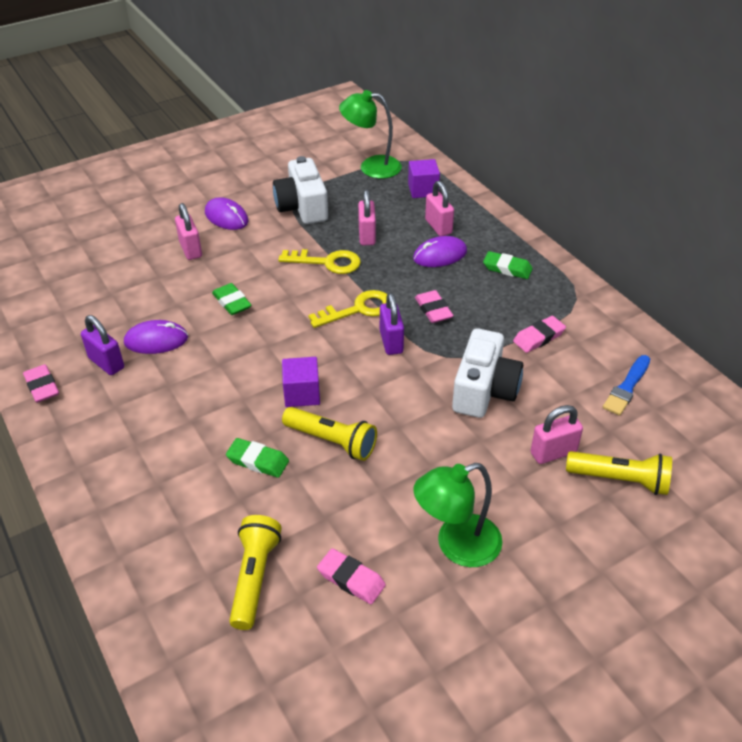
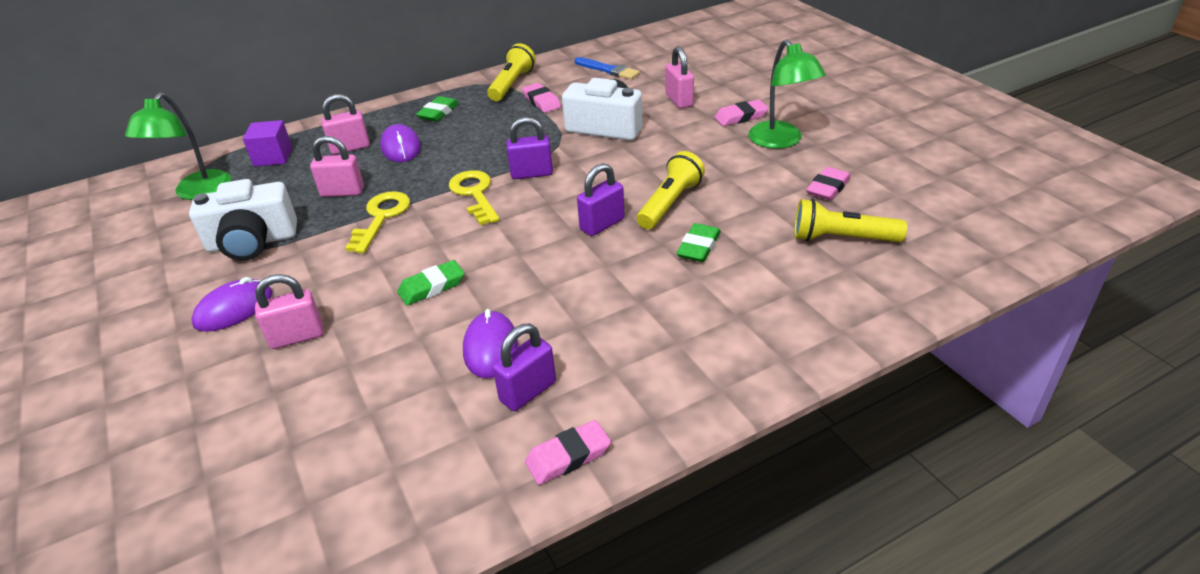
camera: 85 degrees left, 5 degrees down
(302, 393) = (602, 224): purple cube -> purple padlock
(433, 310) = (488, 151): pink eraser -> pink eraser (741, 117)
(620, 480) = (705, 78): yellow flashlight -> yellow flashlight (512, 84)

